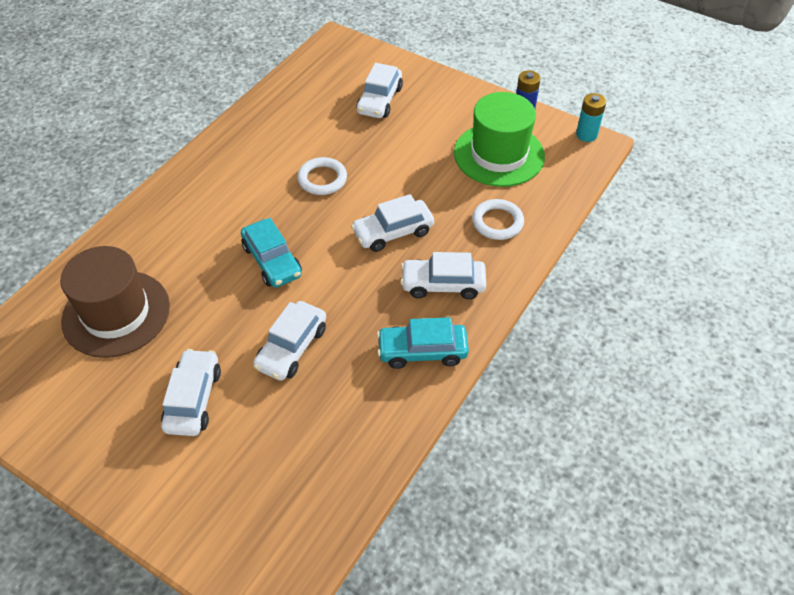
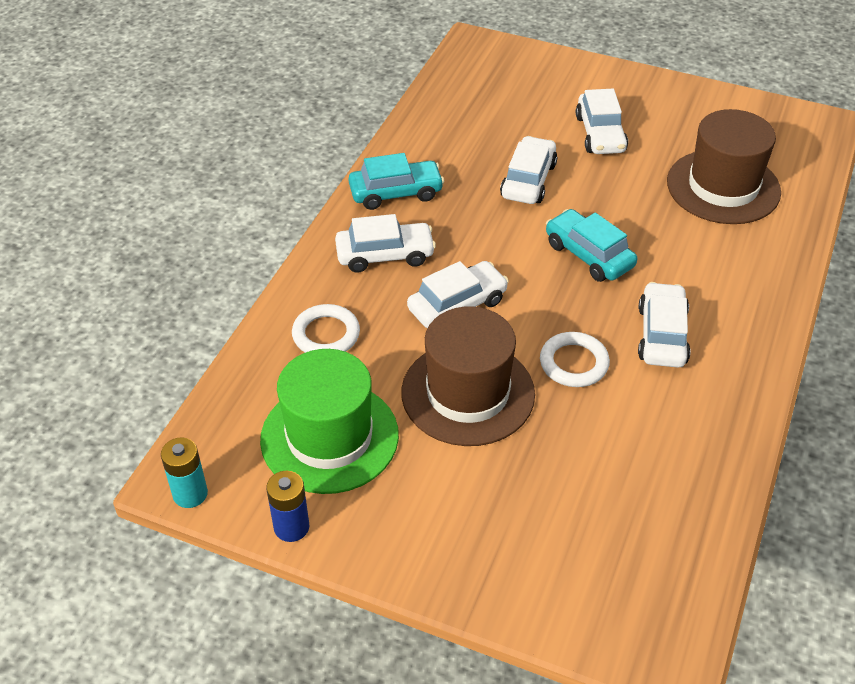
camera: 170 degrees right, 5 degrees down
(379, 100) = (538, 516): white car -> white car (662, 335)
(402, 169) = (468, 393): none -> brown hat

